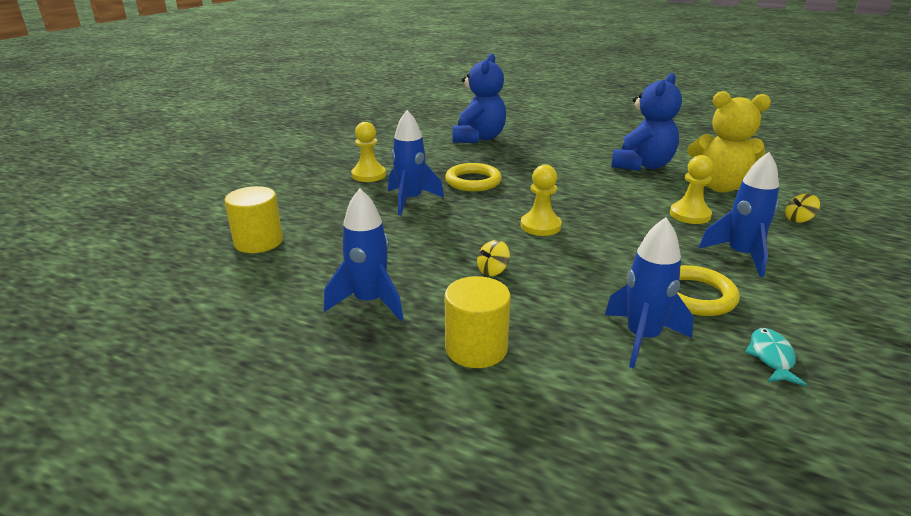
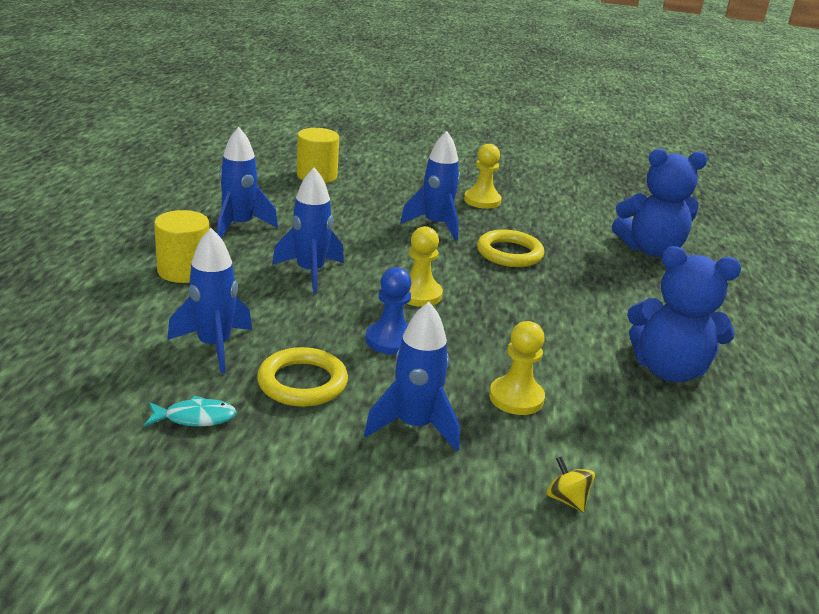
camera: 70 degrees right, 0 degrees up
(492, 271) = (310, 272): yellow spinning top -> blue rocket
(618, 248) = (390, 340): none -> blue pawn
(719, 187) = (640, 434): yellow teddy bear -> none

